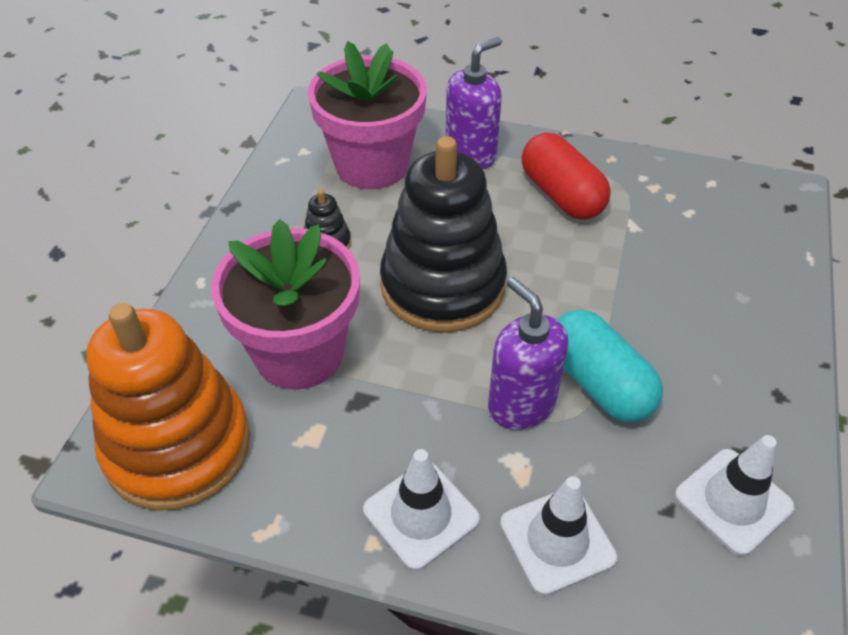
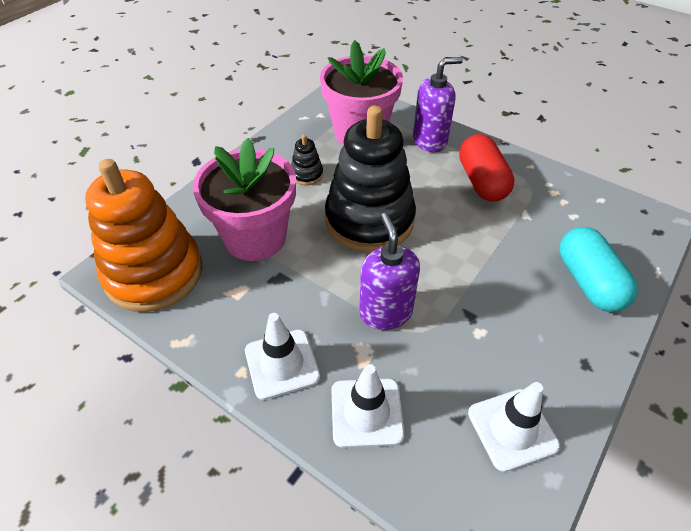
camera: 20 degrees right, 0 degrees up
(598, 383) = (448, 314): turquoise capsule -> turquoise capsule (588, 282)

